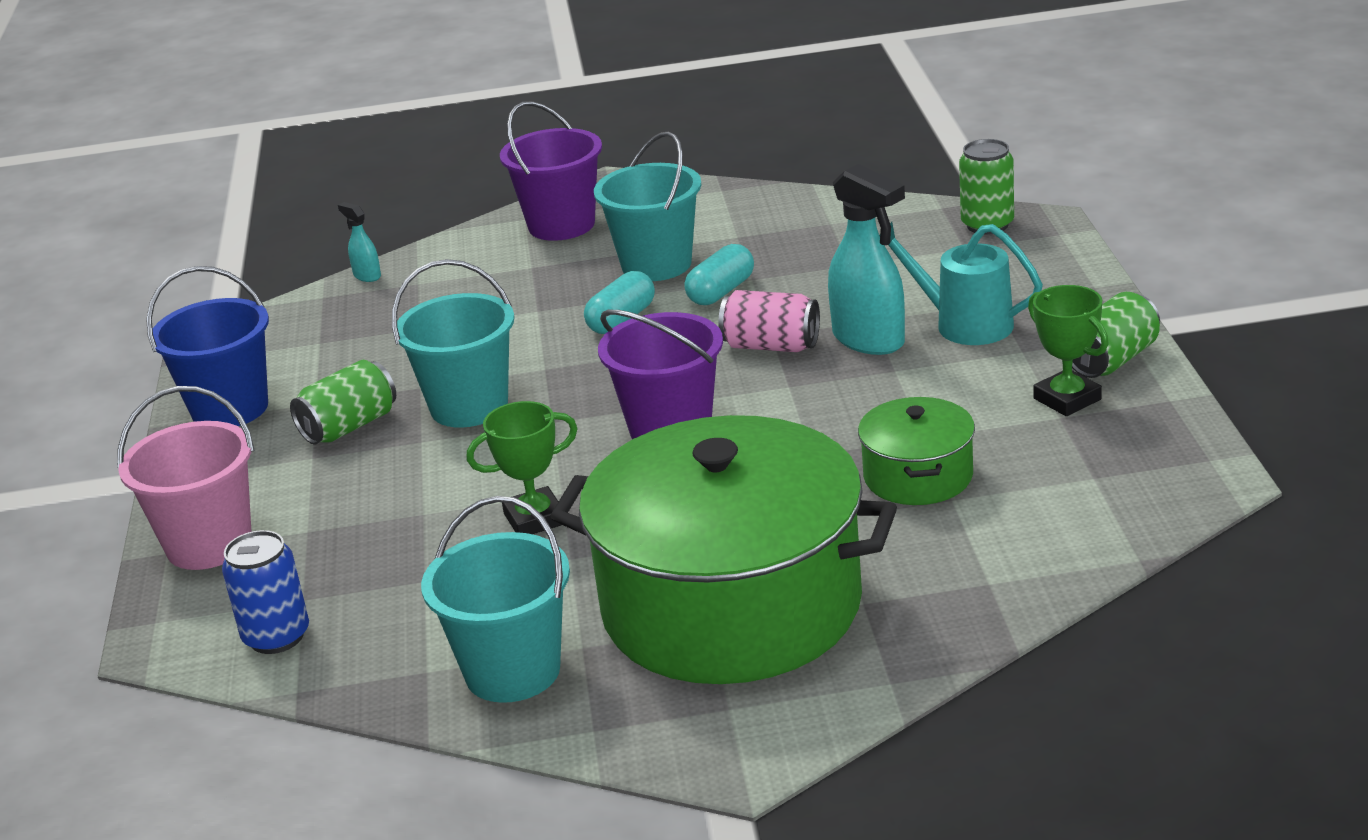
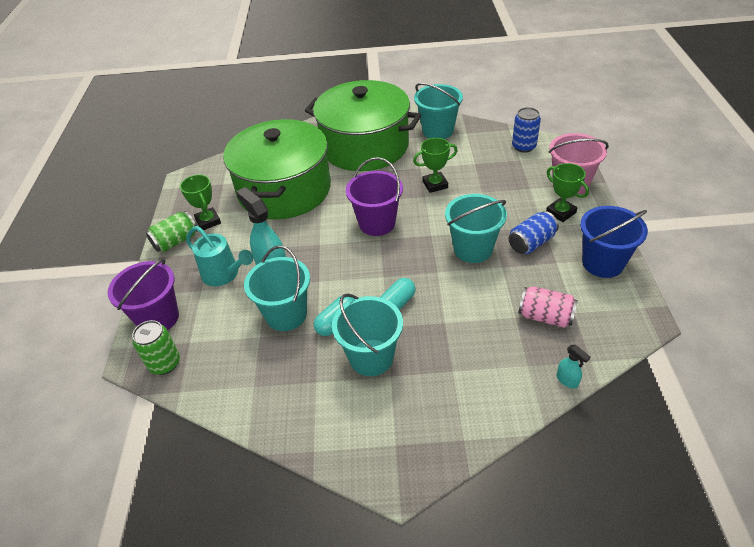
camera: 175 degrees left, 15 degrees up
(262, 485) = (561, 212): none -> green trophy
(349, 426) = (531, 243): green can -> blue can
(561, 225) = (435, 422): purple bucket -> purple bucket (158, 318)
(771, 346) = (320, 272): pink can -> pink can (545, 317)
(813, 290) = (286, 315): none -> turquoise bucket
(918, 476) = (284, 190): green pot -> green pot, size x2.21

